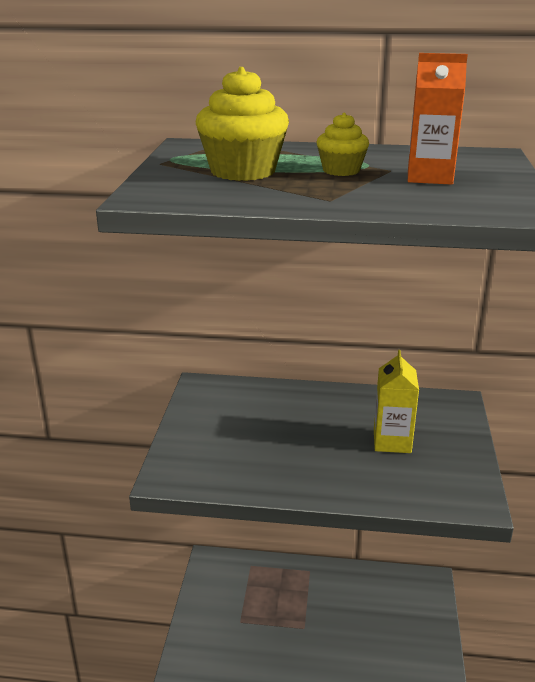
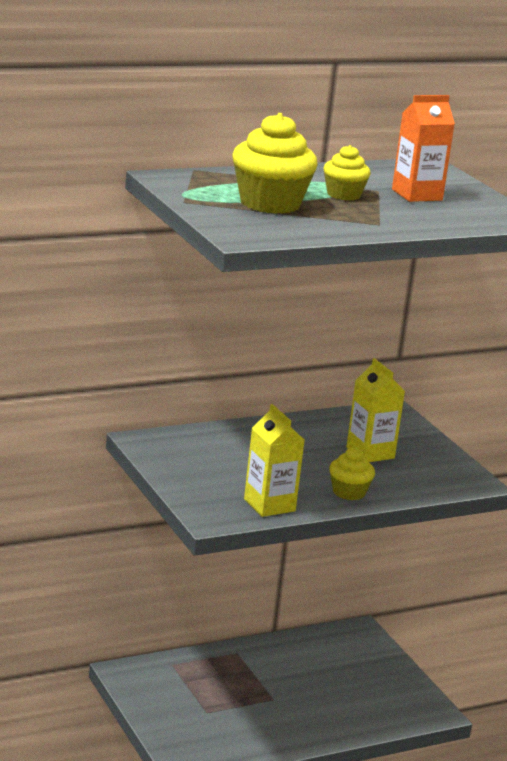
camera: 35 degrees left, 5 degrees down
(234, 476) = (269, 505): none -> yellow carton
(326, 481) = (349, 492): none -> yellow cupcake

